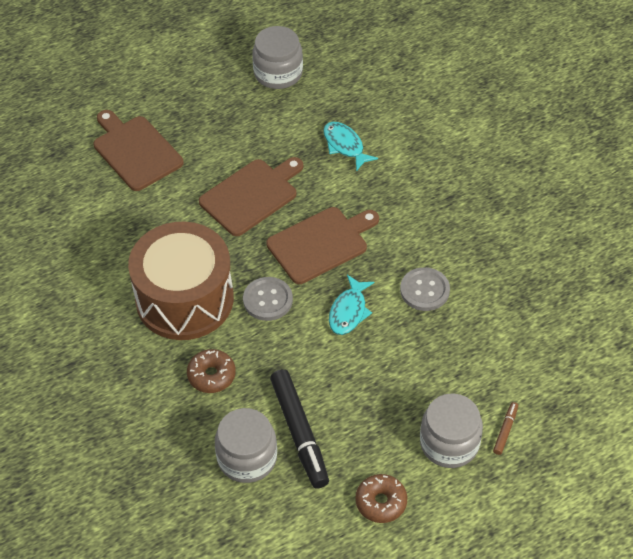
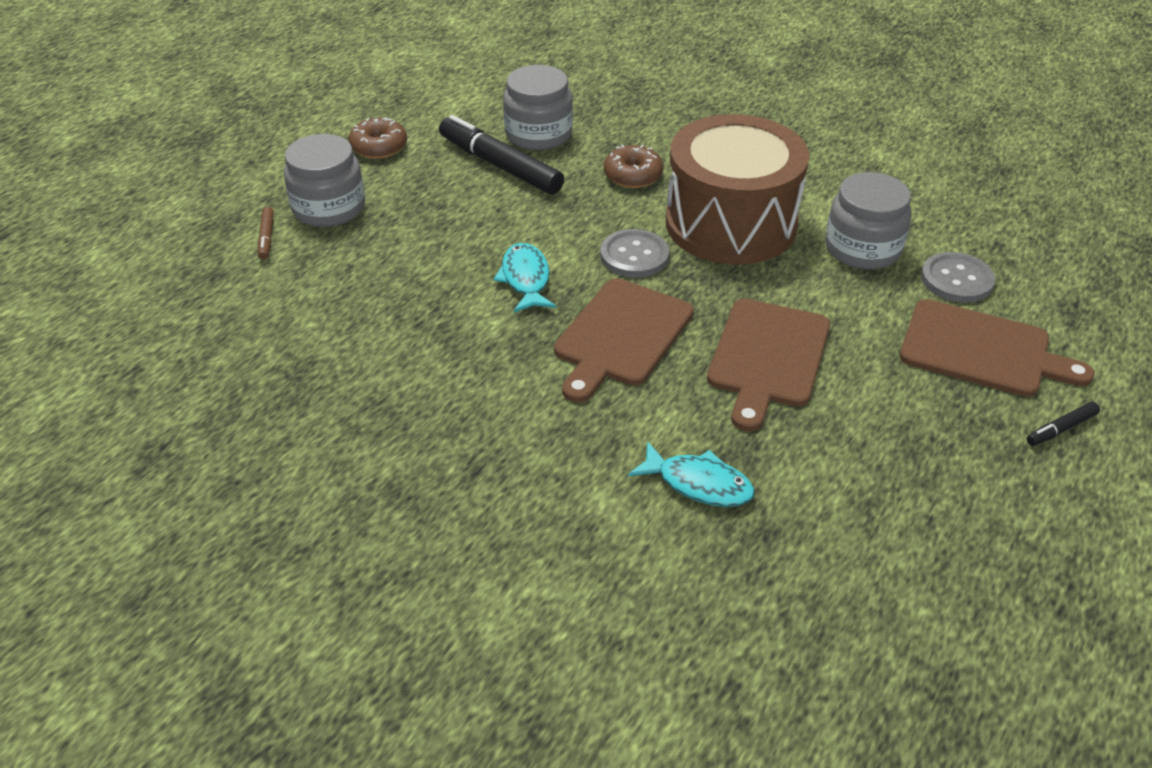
camera: 150 degrees right, 10 degrees down
(148, 99) = (1061, 429): none -> black marker
(278, 73) = (923, 566): grey jar -> grey jar (862, 248)
(424, 290) = (441, 335): grey button -> grey button (956, 280)

